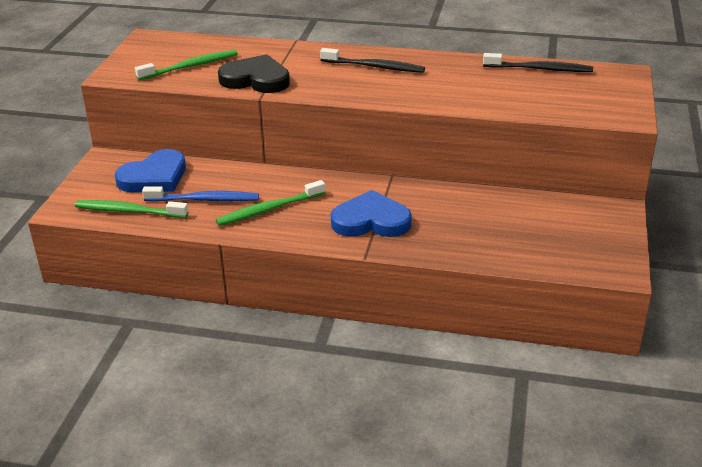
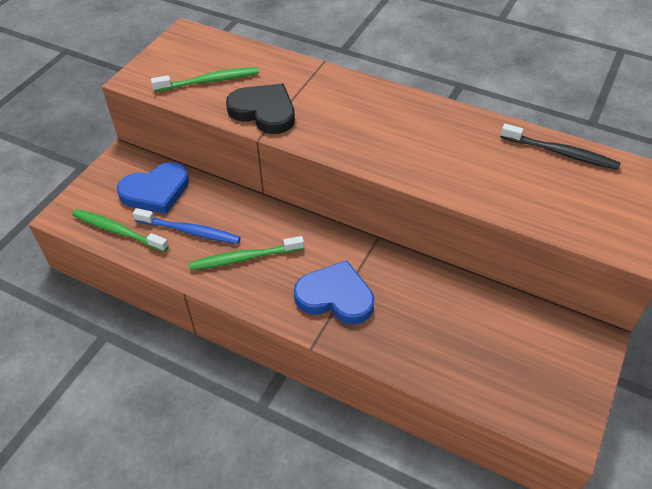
camera: 15 degrees right, 15 degrees up
(374, 67) = (387, 115): black toothbrush -> none

